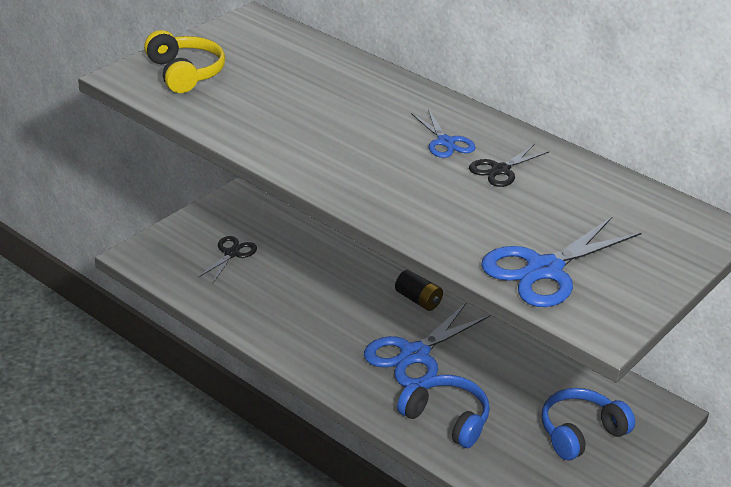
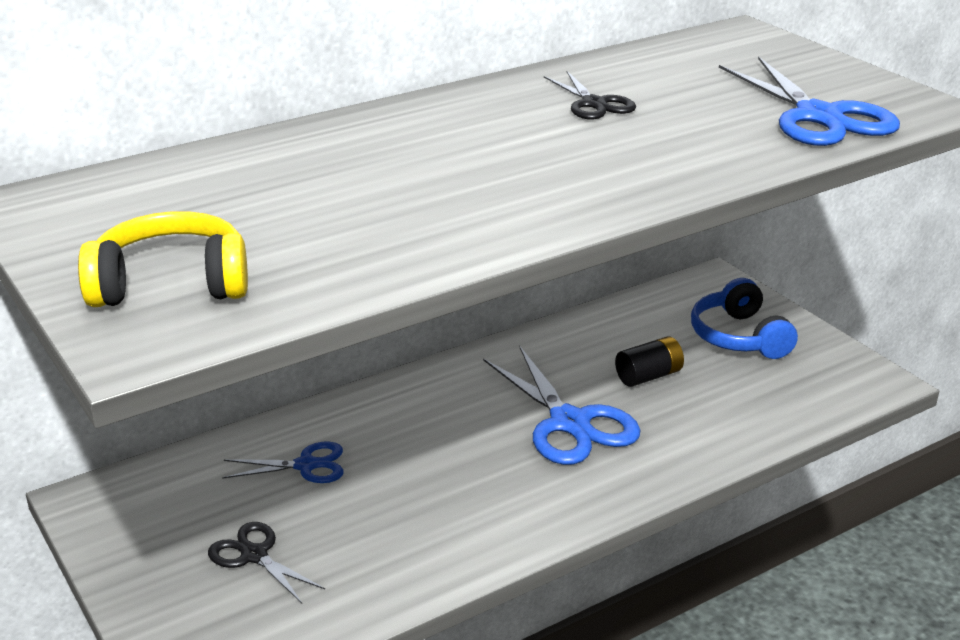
camera: 70 degrees left, 5 degrees down
(418, 300) = (457, 397): black battery -> black battery (648, 376)
(446, 142) = (512, 122): blue scissors -> blue scissors (306, 465)
(446, 419) = (699, 424): blue headphones -> none

